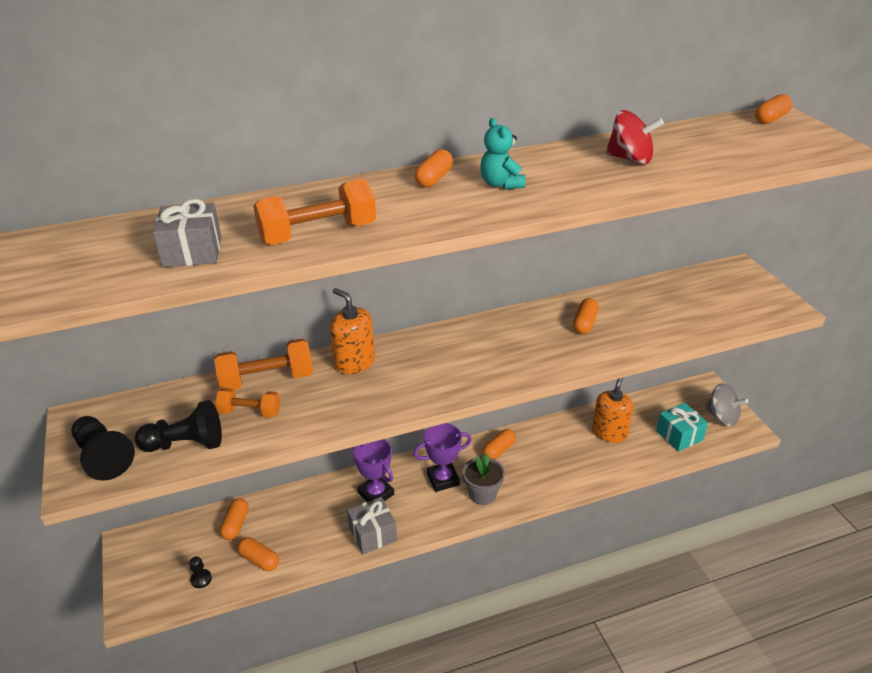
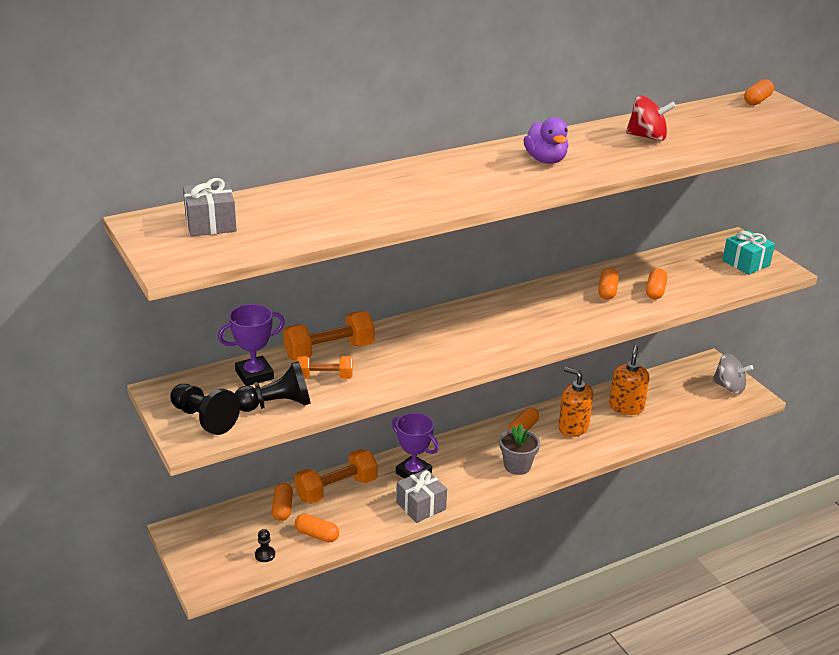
camera: 10 degrees left, 5 degrees down
(192, 252) = (309, 220): grey gift -> grey gift (210, 224)
(318, 234) = (409, 203): orange dumbbell -> orange dumbbell (336, 489)
(354, 362) = (406, 333): orange soap dispenser -> orange soap dispenser (573, 427)
(434, 178) = (486, 157): orange capsule -> orange capsule (655, 291)
(443, 479) = (475, 456): purple trophy -> purple trophy (254, 375)
(501, 184) = (545, 160): turquoise teddy bear -> purple duck
(679, 435) = (692, 405): turquoise gift -> turquoise gift (746, 263)

